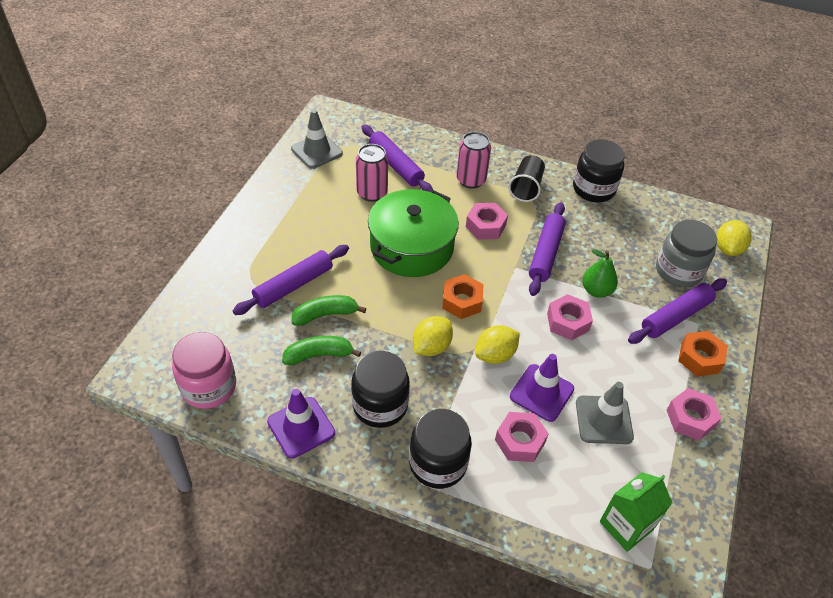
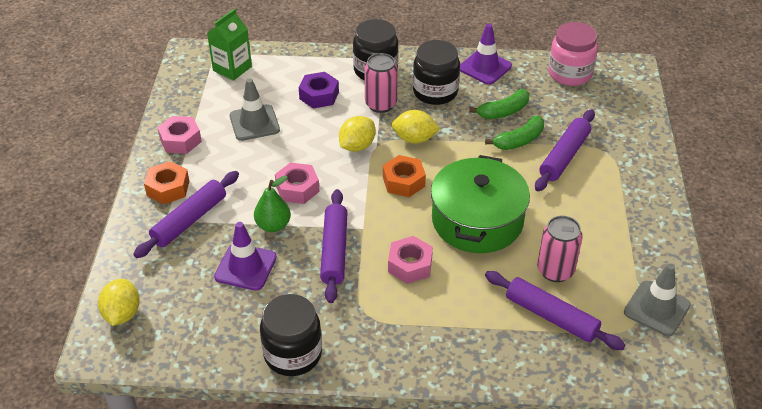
camera: 165 degrees right, 5 degrees down
(431, 347) = (414, 139): yellow lemon -> yellow lemon turned 75 degrees clockwise
(471, 180) = (451, 322): pink can -> pink can (381, 104)
(520, 441) = (319, 95): pink nut -> purple nut
(526, 187) = (379, 331): black cup -> none
(541, 393) = (309, 129): purple traffic cone -> purple traffic cone (245, 267)
(678, 271) = (184, 270): grey jar -> none

